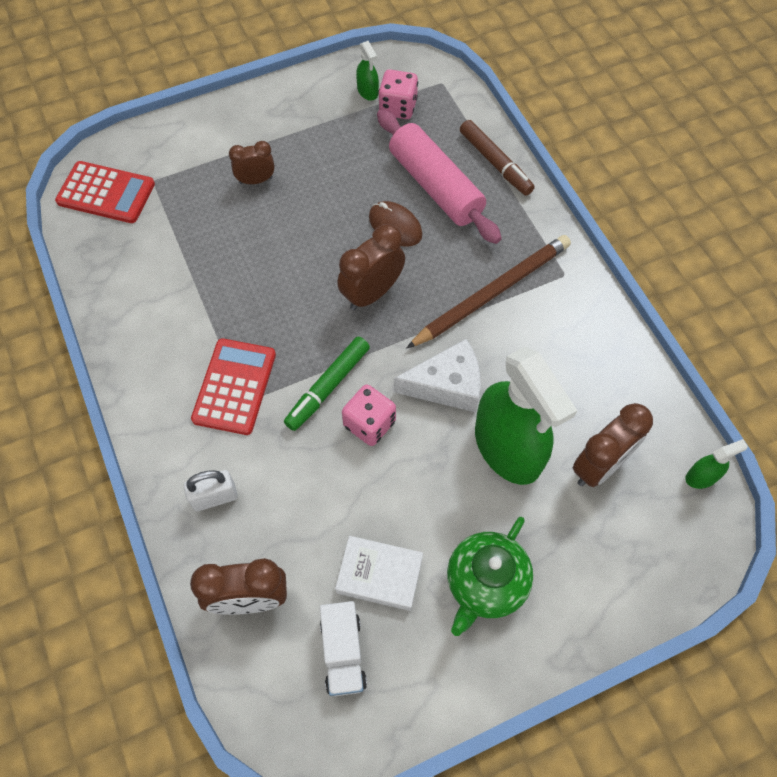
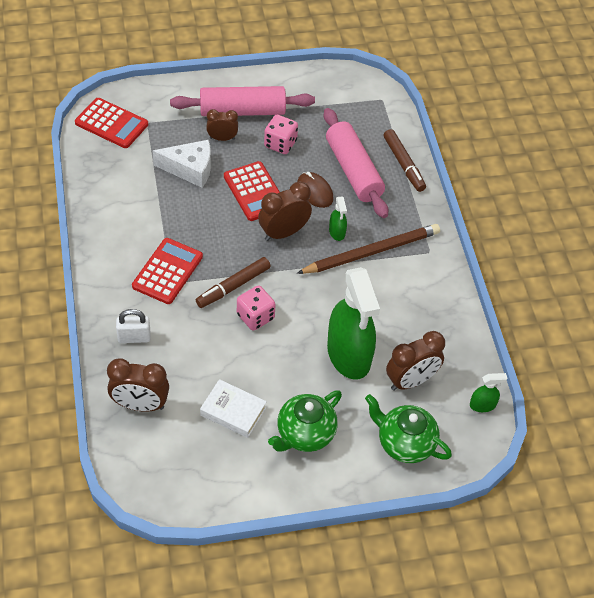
camera: 10 degrees right, 10 degrees down
(272, 137) = (242, 111): none -> pink rolling pin
(318, 244) = (255, 192): none -> red calculator
(328, 387) = (233, 287): green marker -> brown marker
(343, 653) = (194, 452): white truck -> none
(367, 91) = (324, 94): green spray bottle -> green spray bottle (337, 232)
(398, 107) = (343, 110): pink dice -> pink dice (280, 144)
(447, 385) = (318, 305): white cheese -> white cheese (190, 169)
(620, 561) = (404, 443): none -> green teapot

